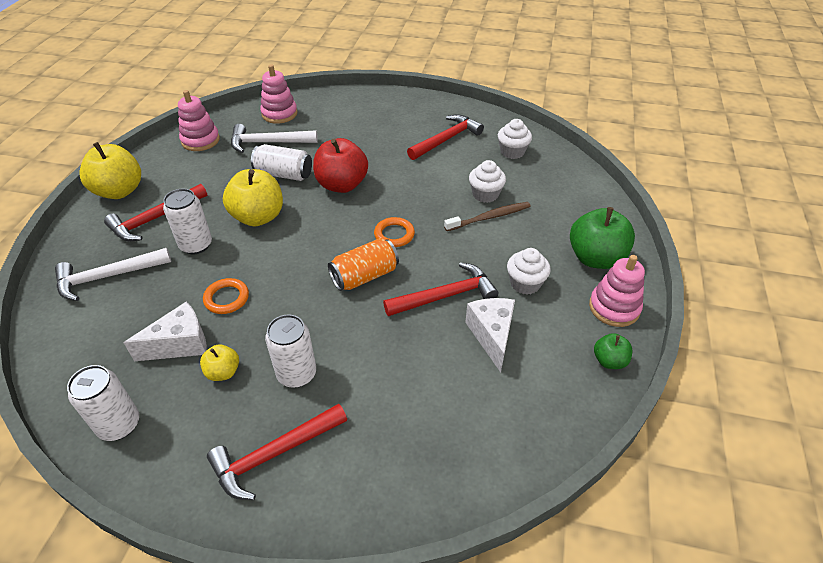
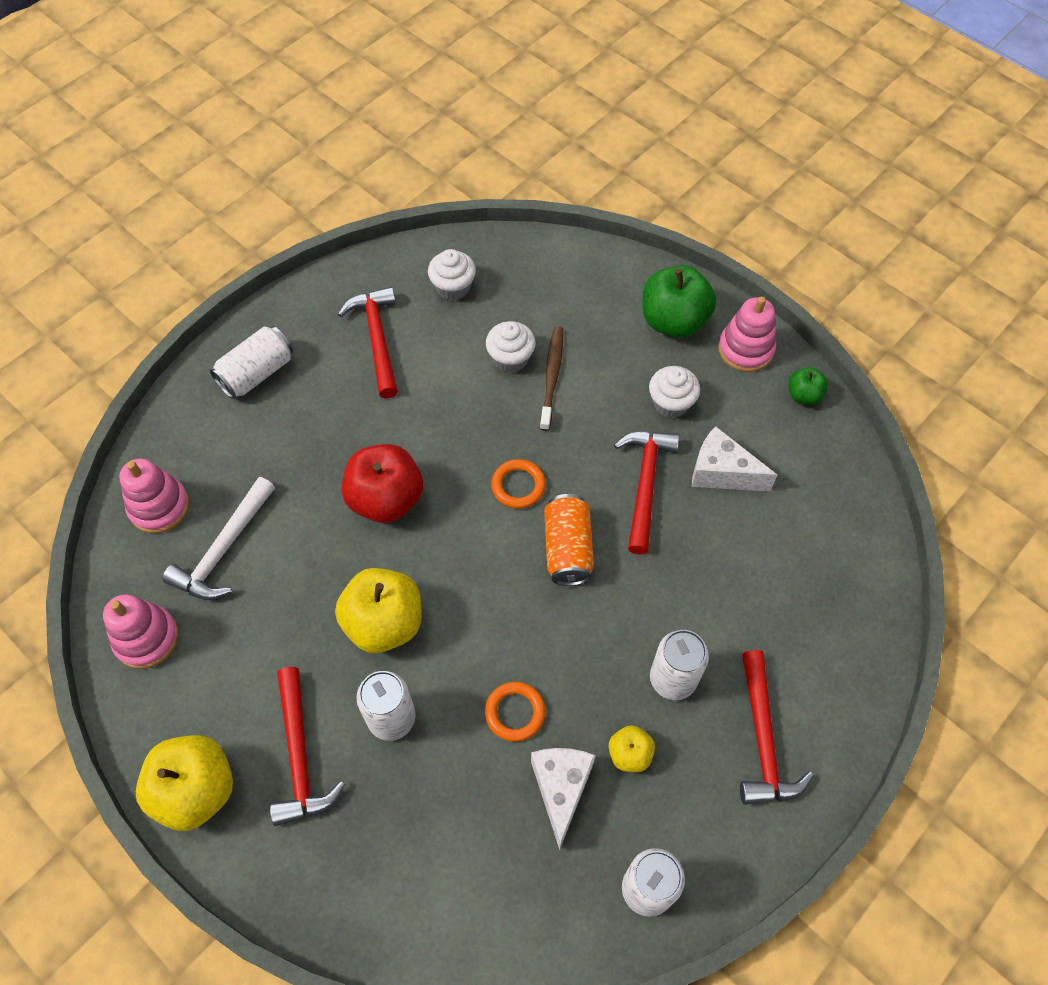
camera: 60 degrees left, 15 degrees up
(108, 277) = (386, 849): white hammer -> none
(284, 174) = (314, 558): white can -> white can (257, 373)

